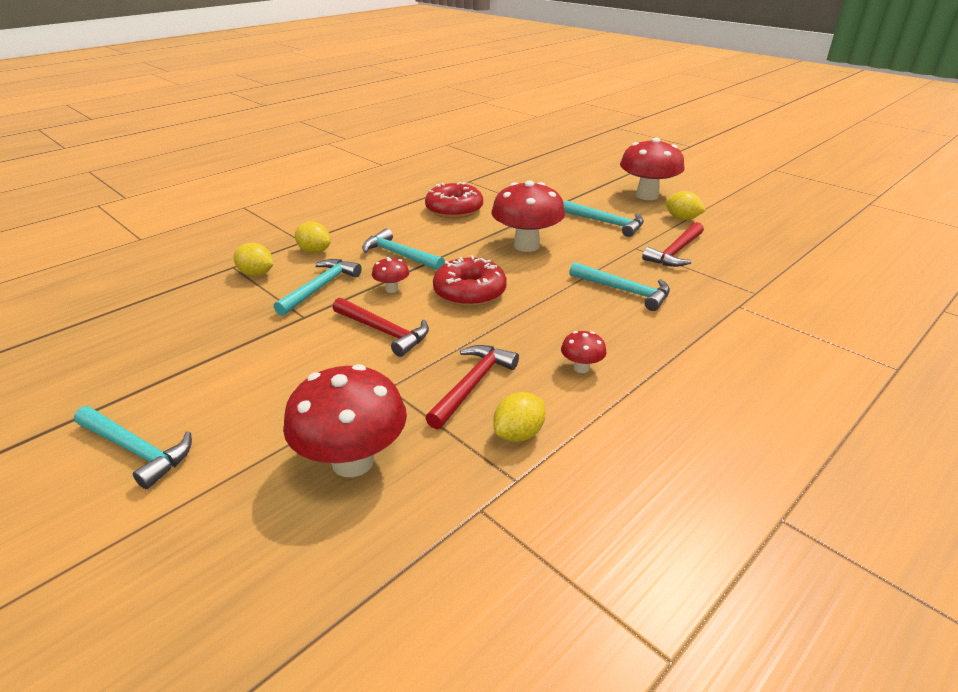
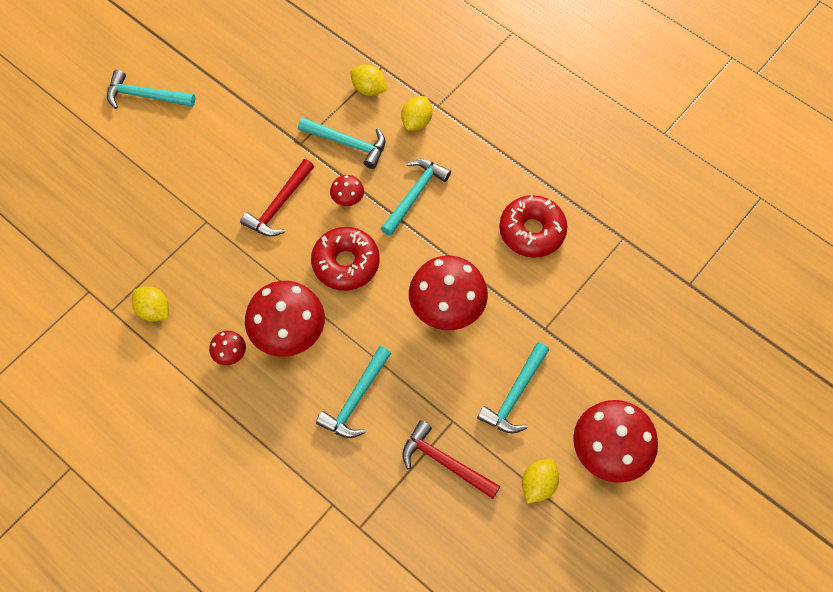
camera: 85 degrees right, 30 degrees up
(136, 450) = (145, 96): turquoise hammer -> turquoise hammer turned 75 degrees clockwise
(256, 274) = (369, 89): yellow lemon -> yellow lemon turned 75 degrees counterclockwise
(353, 461) = (131, 215): red mushroom -> red mushroom (289, 334)
(473, 385) = (209, 277): red hammer -> none

